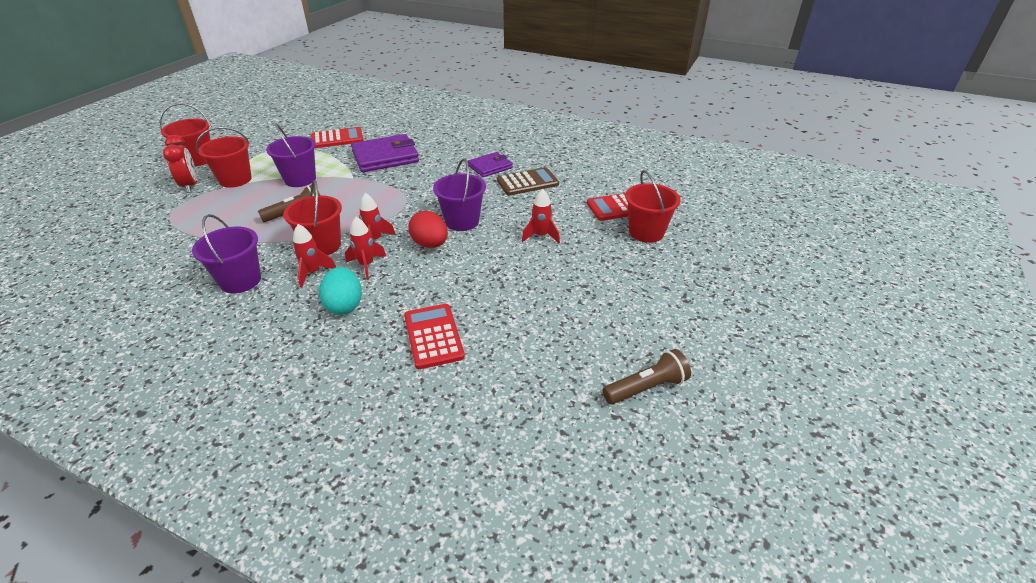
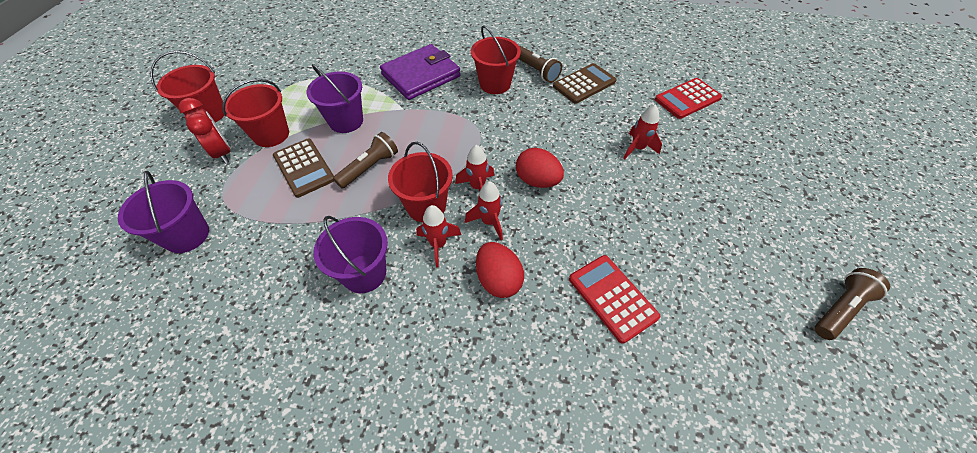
camera: 15 degrees left, 15 degrees up
(244, 205) = (304, 168): none -> brown calculator
(337, 138) = (353, 59): red calculator -> none
(344, 305) = (498, 280): turquoise egg -> red egg
(462, 221) = (551, 145): purple bucket -> purple bucket (187, 235)
(490, 167) = (536, 70): purple wallet -> brown flashlight
(646, 232) = (729, 125): red bucket -> red bucket (495, 84)

